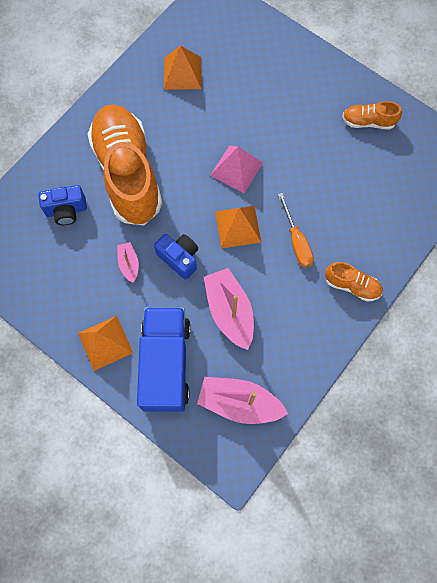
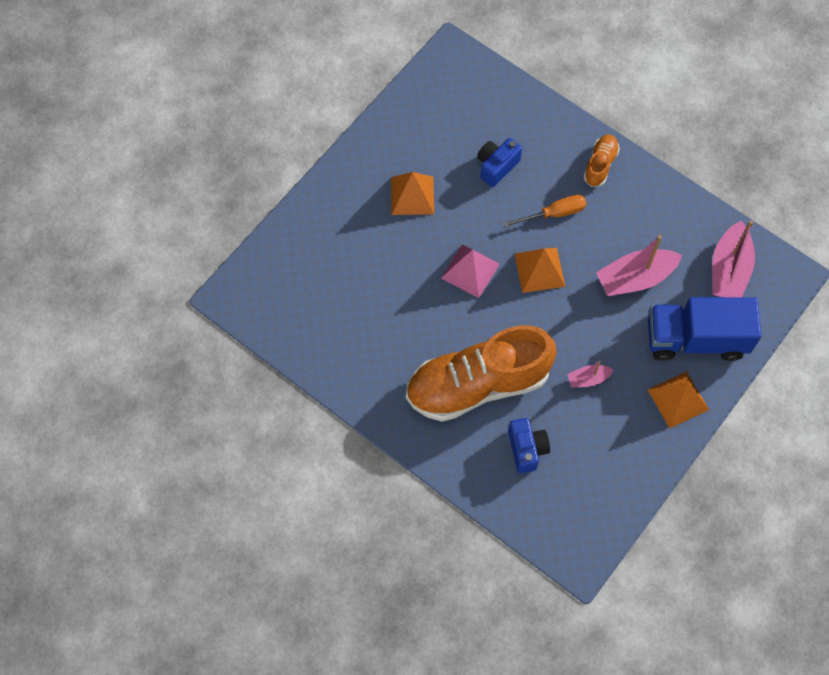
camera: 90 degrees left, 5 degrees down
(179, 258) = (579, 328): blue camera -> blue camera (496, 167)
(182, 73) = (344, 328): orange pyramid -> orange pyramid (412, 195)
(368, 122) = (411, 139): orange shoe -> none

